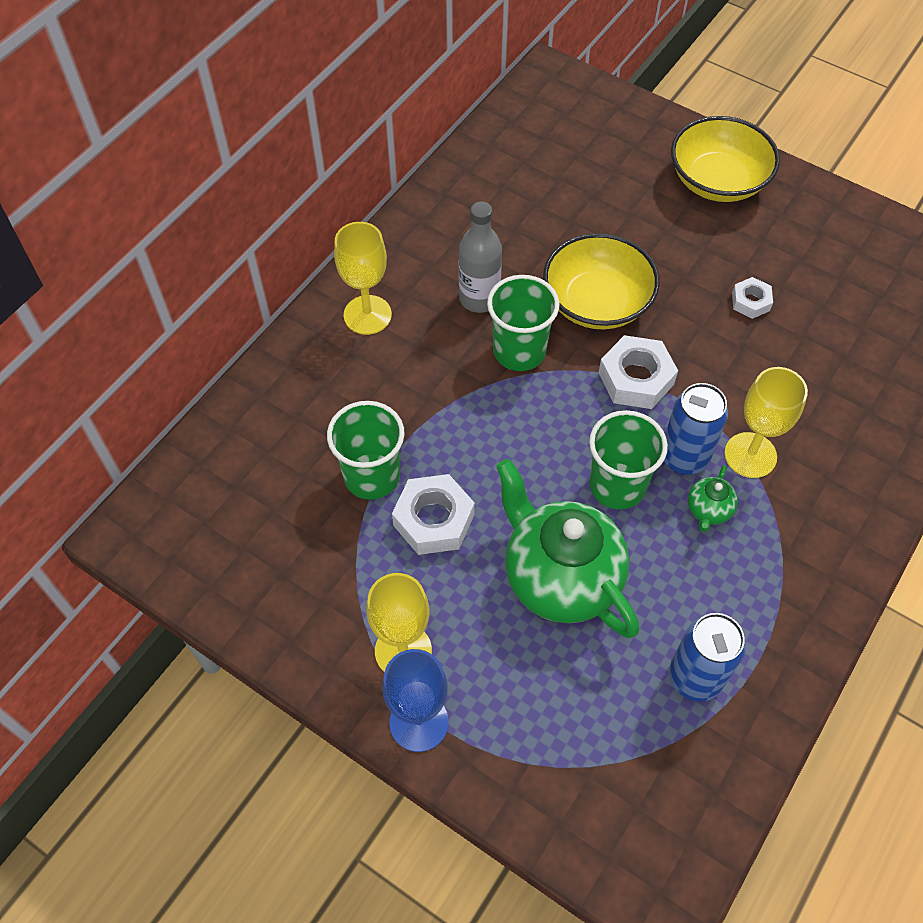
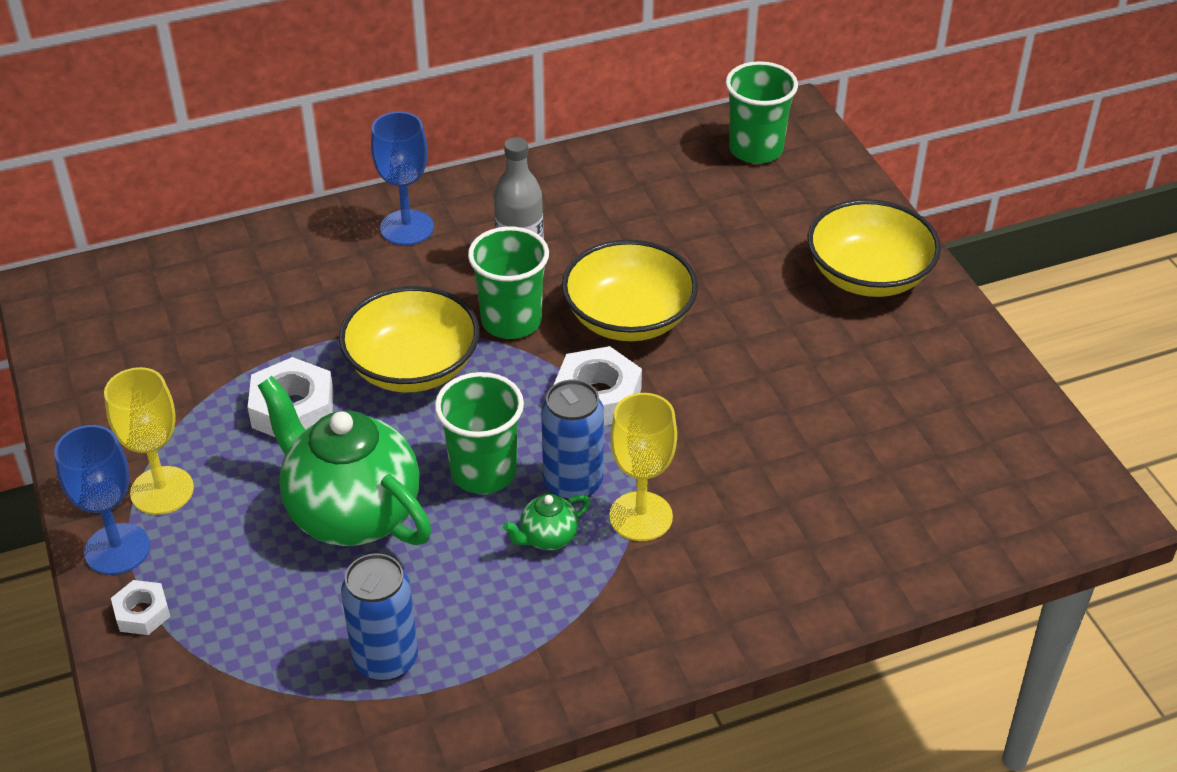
camera: 35 degrees right, 15 degrees down
(367, 315) = (407, 228): yellow goblet -> blue goblet
(371, 476) = (277, 349): green cup -> green cup (756, 149)
(486, 431) = (412, 367): none -> yellow bowl
(560, 578) = (351, 513): green teapot -> green teapot turned 45 degrees counterclockwise
(750, 302) = (787, 392): white nut -> white nut (142, 613)

